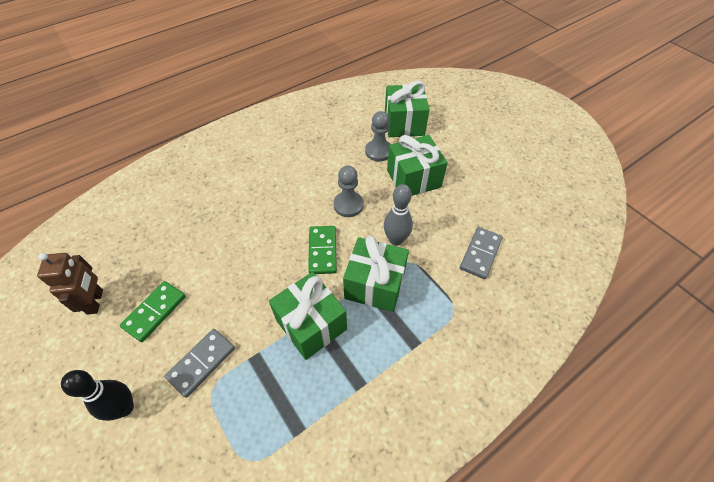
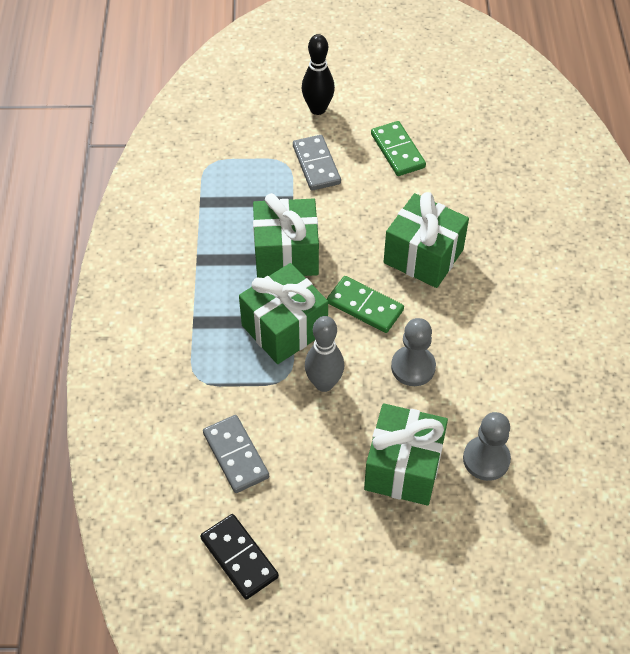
camera: 125 degrees right, 0 degrees up
(95, 302) = (443, 115): brown robot -> none
(404, 123) = (525, 534): green gift -> green gift (423, 256)
(528, 216) = (239, 557): none -> black domino

